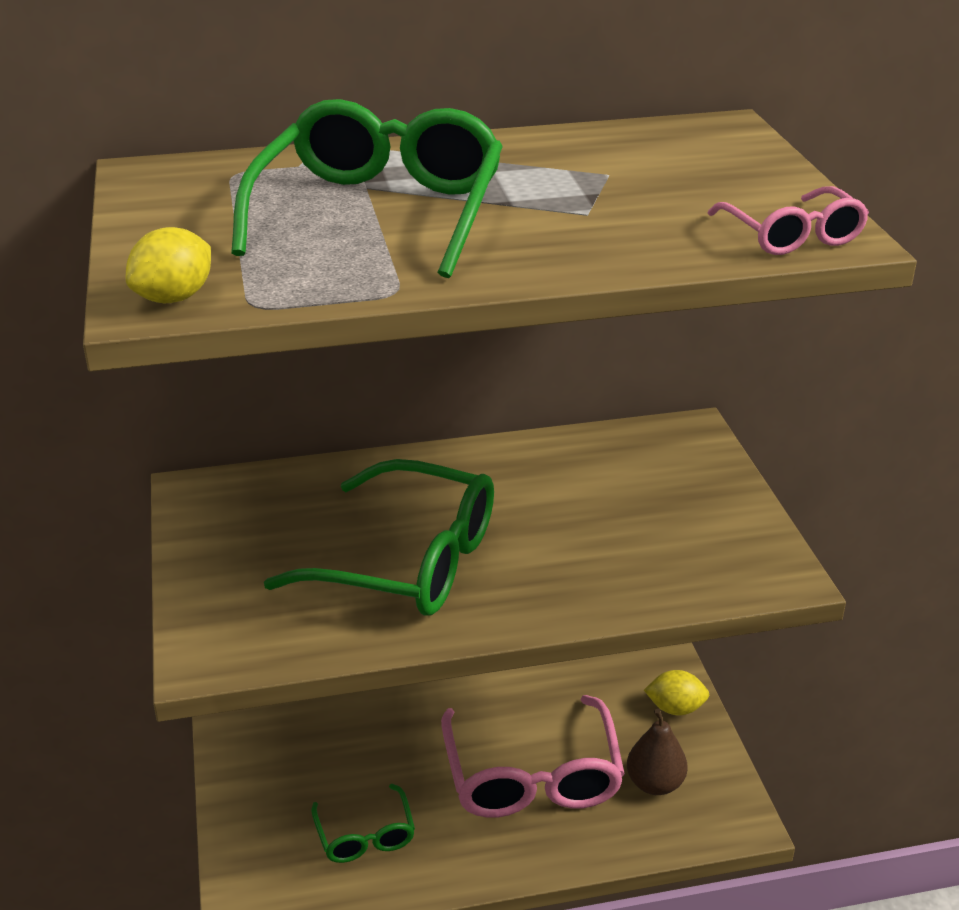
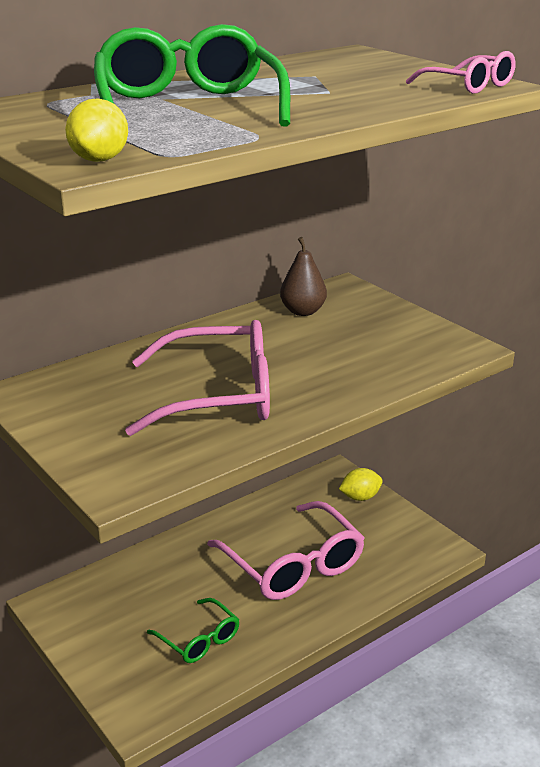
camera: 25 degrees left, 5 degrees down
(409, 561) = (219, 396): green glasses -> pink glasses
(655, 783) = (376, 544): brown pear -> brown pear (303, 311)

